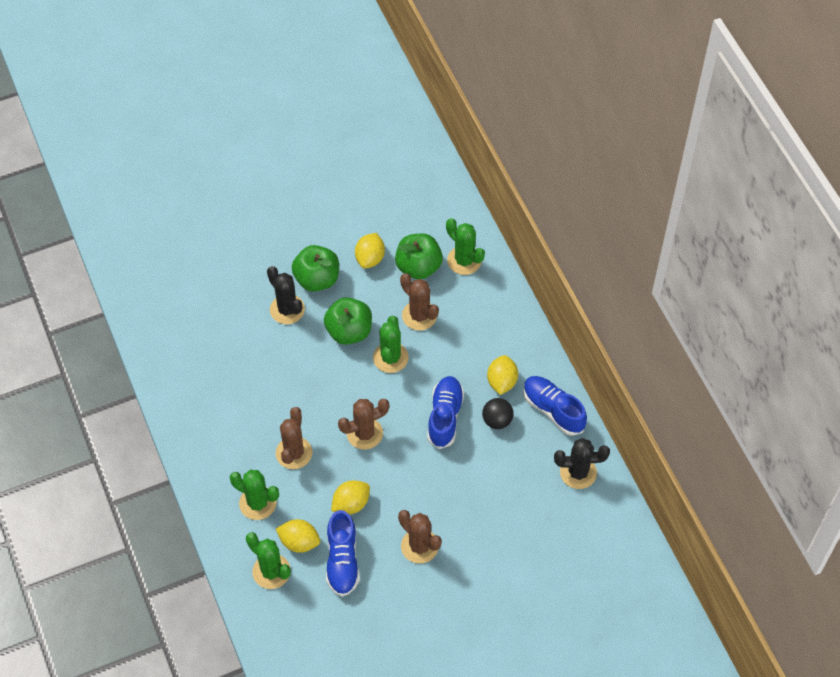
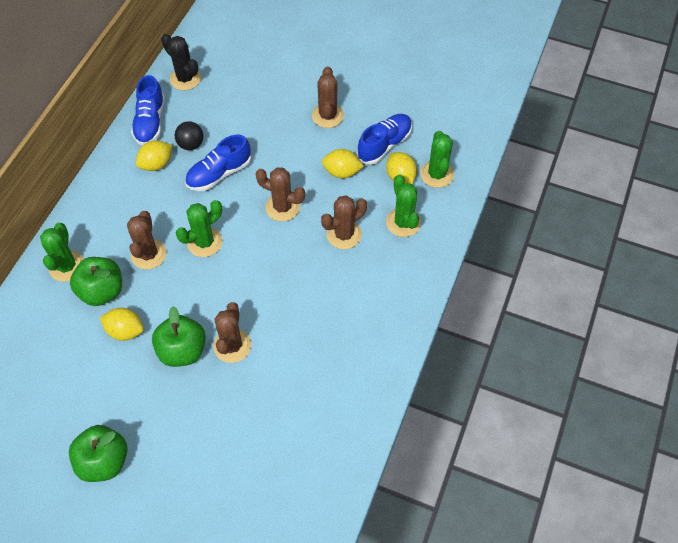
camera: 135 degrees left, 0 degrees up
(287, 309) = (232, 345): black cactus -> brown cactus
(349, 331) = (209, 287): green apple -> green apple (104, 461)
(370, 258) = (125, 331): yellow lemon -> yellow lemon turned 45 degrees clockwise

